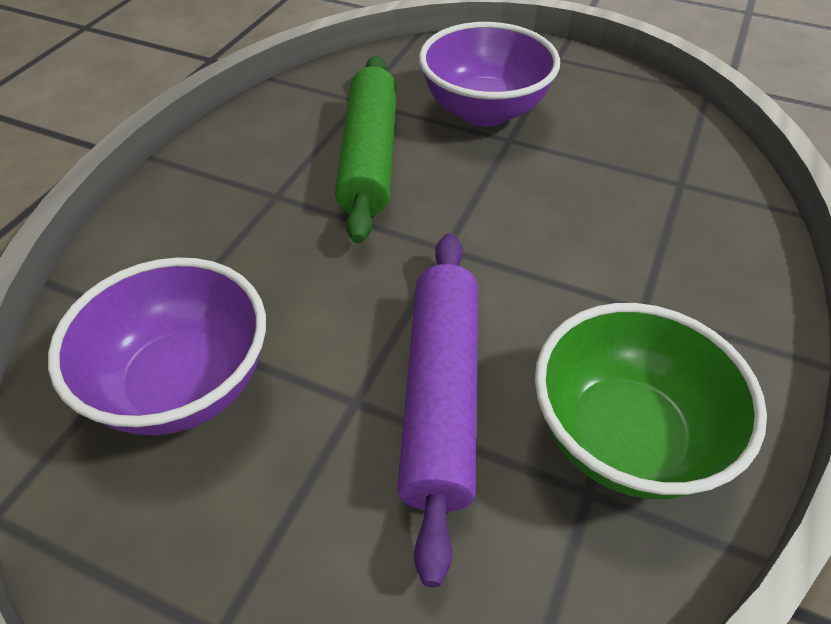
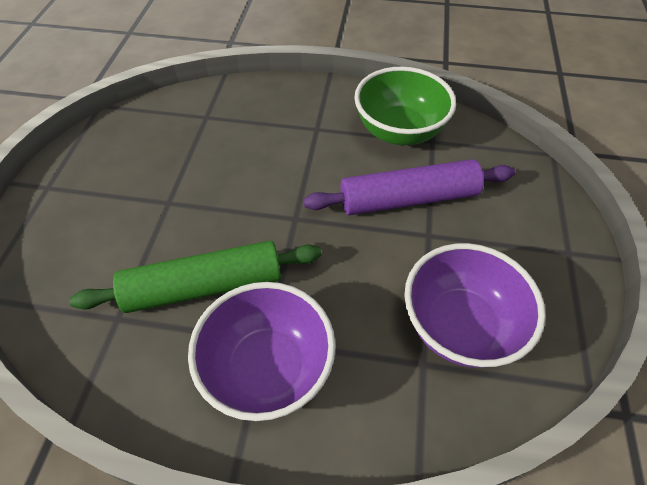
camera: 105 degrees left, 5 degrees up
(484, 111) = (130, 223): purple bowl -> purple bowl (268, 368)

